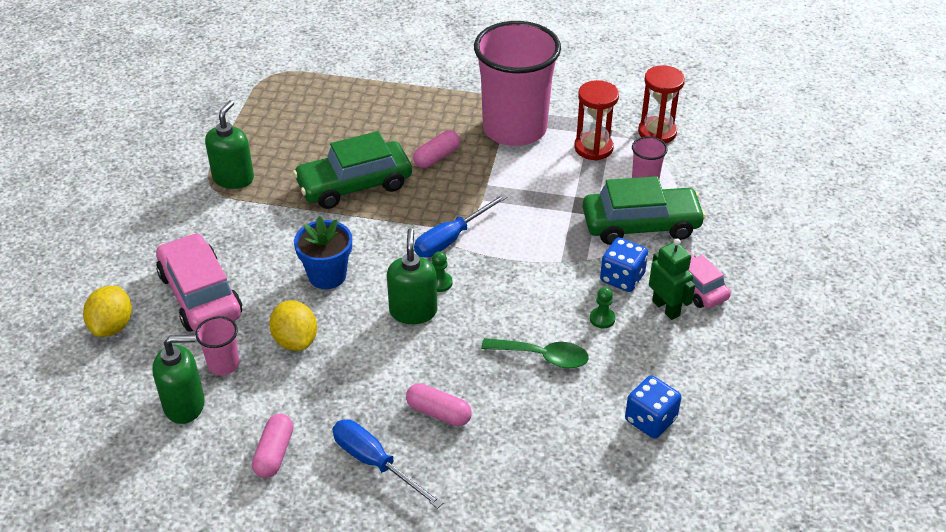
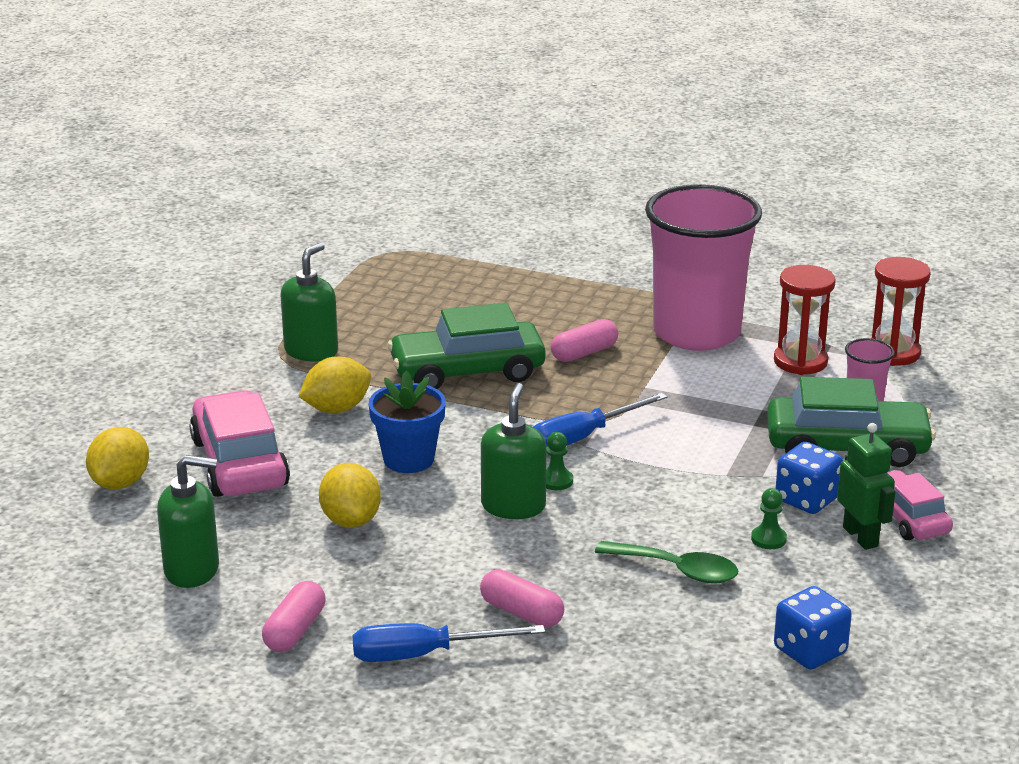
camera: 10 degrees right, 15 degrees down
(223, 364) = (252, 535): pink cup -> none
(264, 233) = (337, 409): none -> yellow lemon
(375, 463) = (424, 654): blue screwdriver -> blue screwdriver turned 60 degrees counterclockwise

